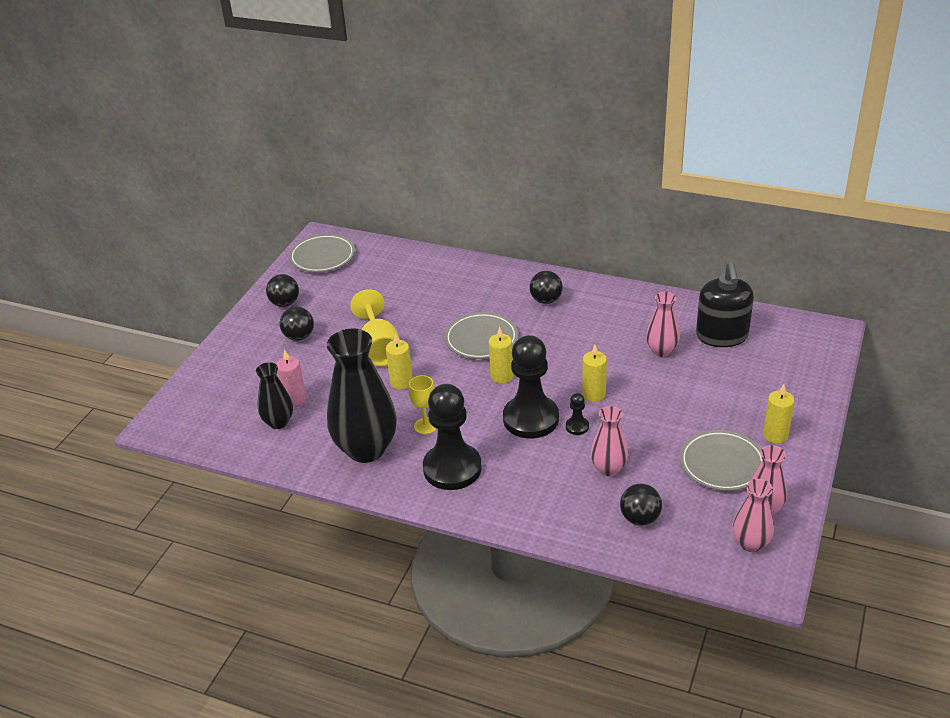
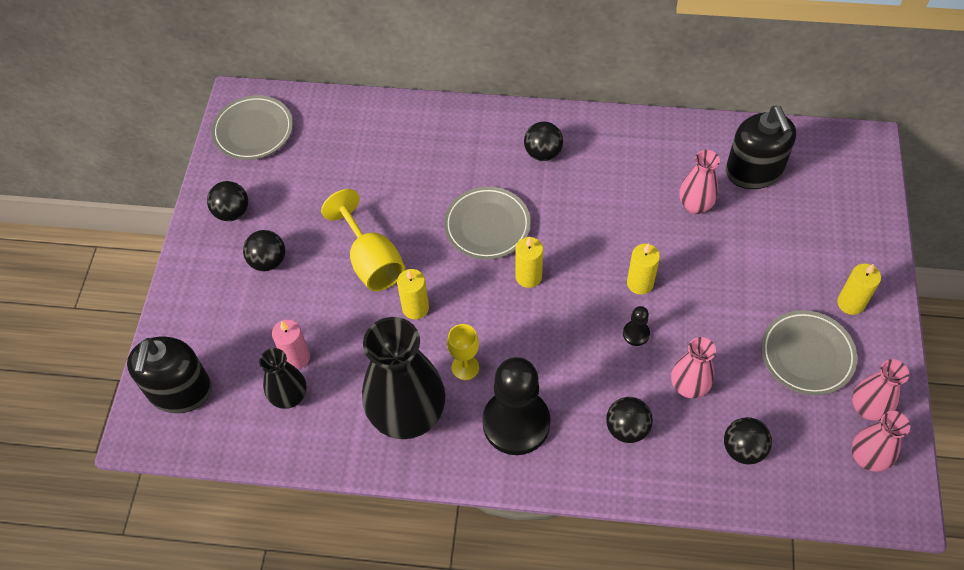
camera: 15 degrees left, 20 degrees up
(197, 405) = (180, 391): none -> black soap dispenser
(531, 419) = (581, 333): black pawn -> none
(544, 487) = (627, 428): none -> black ball

